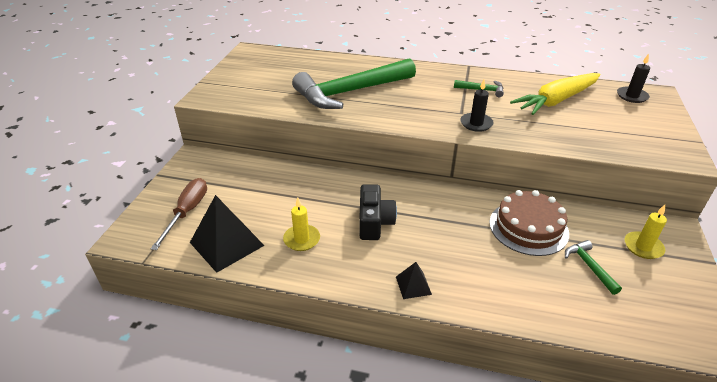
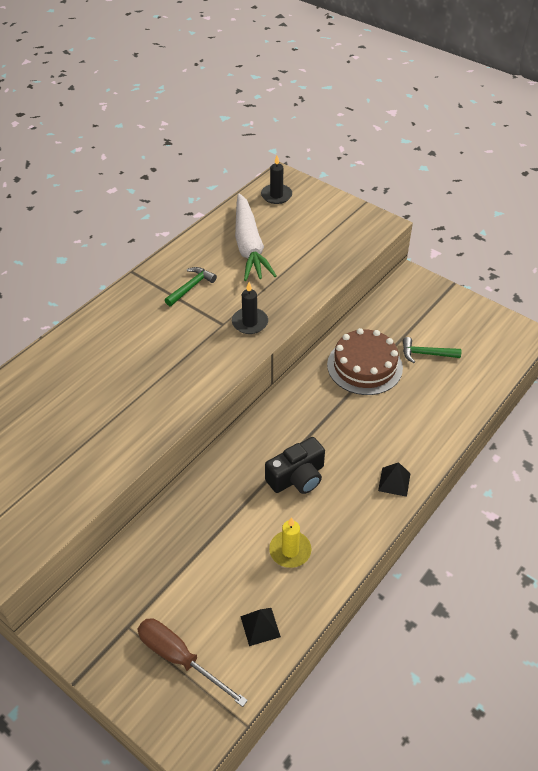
camera: 65 degrees left, 10 degrees up
(226, 244) = (260, 626): black pyramid -> black pyramid, size x0.50
(350, 92) = (111, 398): green hammer -> none
(374, 222) = (297, 477): black camera -> black camera turned 120 degrees clockwise
(556, 100) = (249, 246): yellow carrot -> white carrot
(643, 247) = (421, 310): yellow candle -> none

